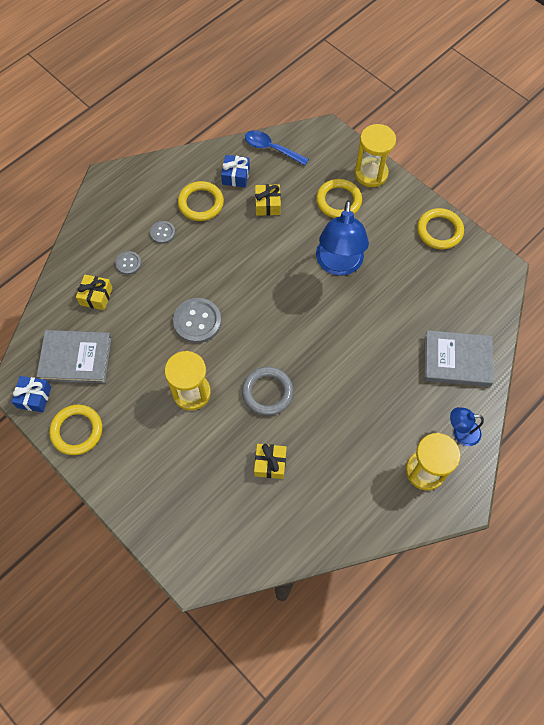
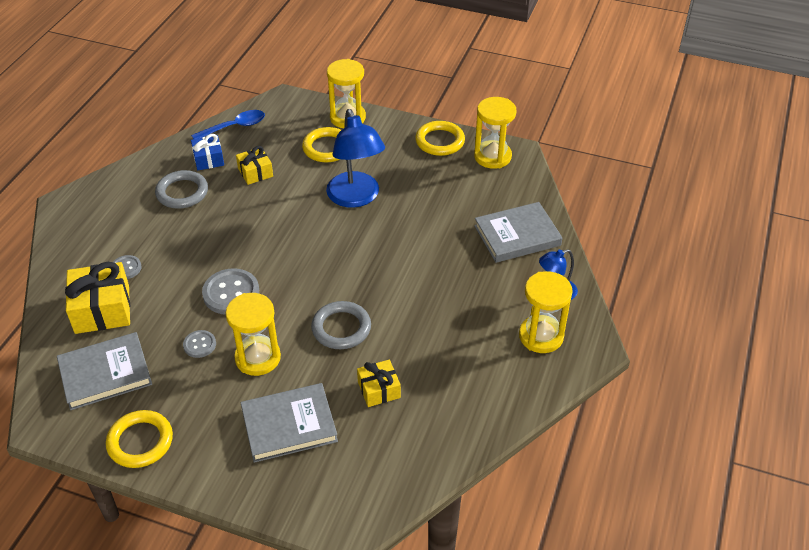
camera: 25 degrees left, 20 degrees down
(34, 397) = (71, 428): blue gift -> none
(96, 296) = (102, 309): yellow gift -> yellow gift, size x1.72
(162, 233) = (152, 230): grey button -> grey button (199, 345)
(188, 465) = (289, 425): none -> grey book
(201, 203) = (182, 192): yellow ring -> grey ring
(271, 148) = (234, 127): blue spoon -> blue spoon turned 150 degrees clockwise
(478, 266) = (492, 156): none -> yellow hourglass

